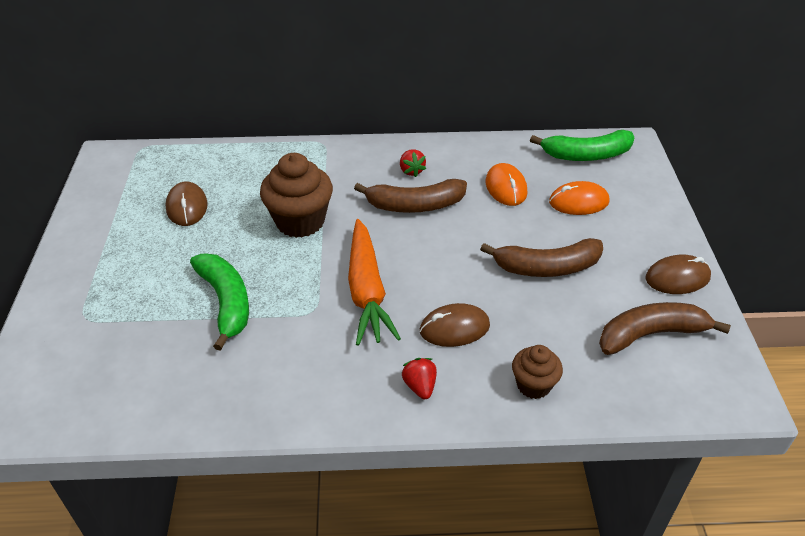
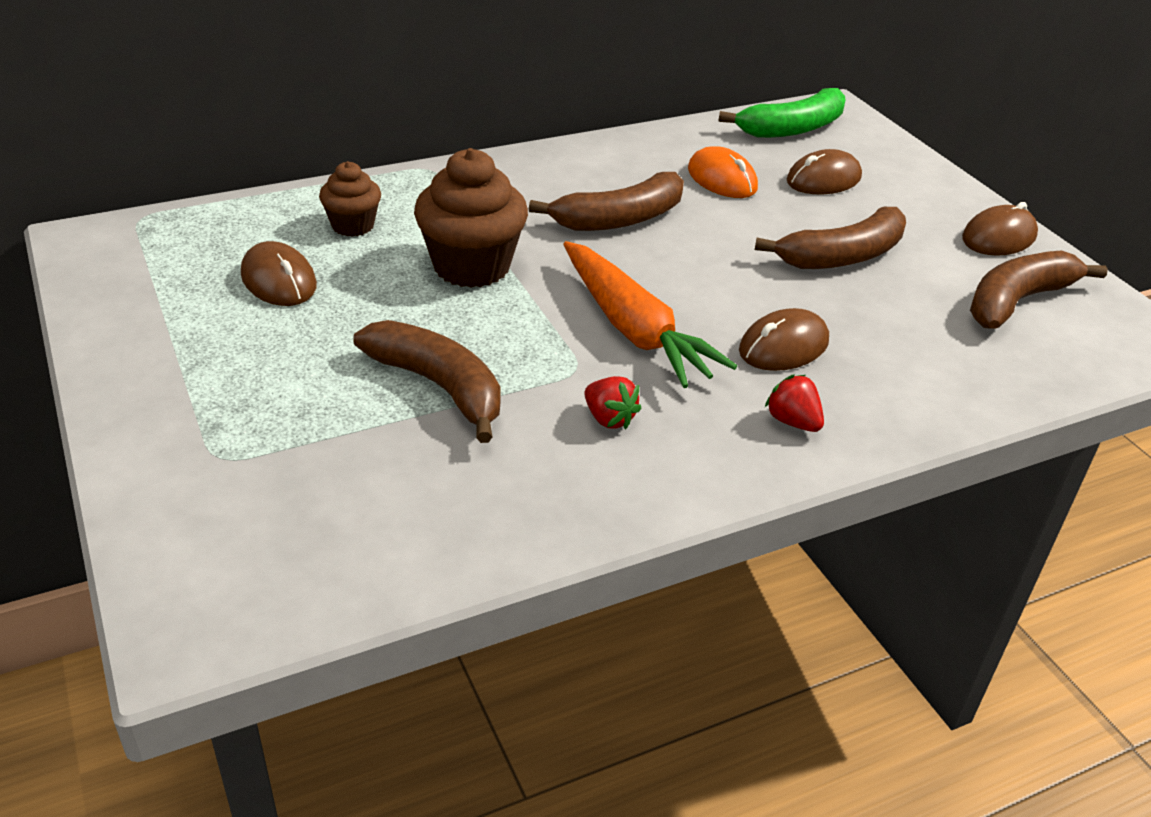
camera: 25 degrees left, 5 degrees down
(226, 302) = (439, 387): green banana -> brown banana
(411, 171) = (582, 181): red strawberry -> red strawberry (609, 419)
(533, 385) = (930, 386): brown cupcake -> brown cupcake (353, 226)
(578, 202) = (823, 179): orange mouse -> brown mouse

